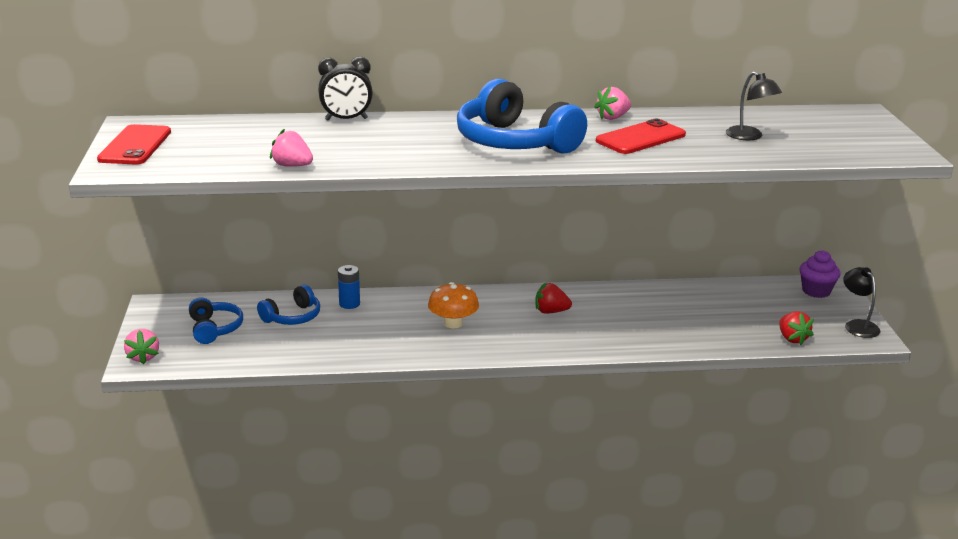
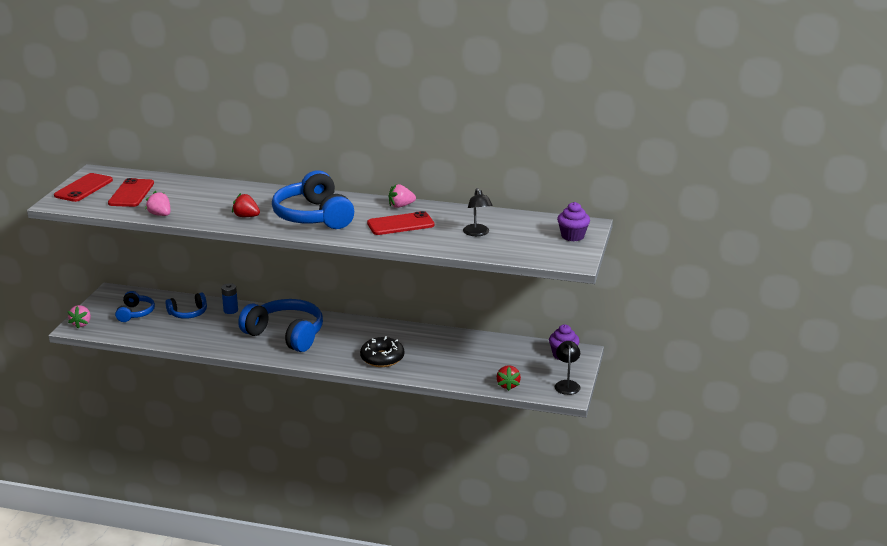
camera: 20 degrees right, 0 degrees up
(217, 144) = (131, 193): none -> red phone
(346, 119) = (225, 185): black clock -> none
(453, 323) = (286, 335): orange mushroom -> blue headphones
(551, 311) = (358, 338): red strawberry -> red strawberry (246, 216)
(606, 332) = (382, 358): none -> black donut
(865, 126) = (572, 236): none -> purple cupcake

